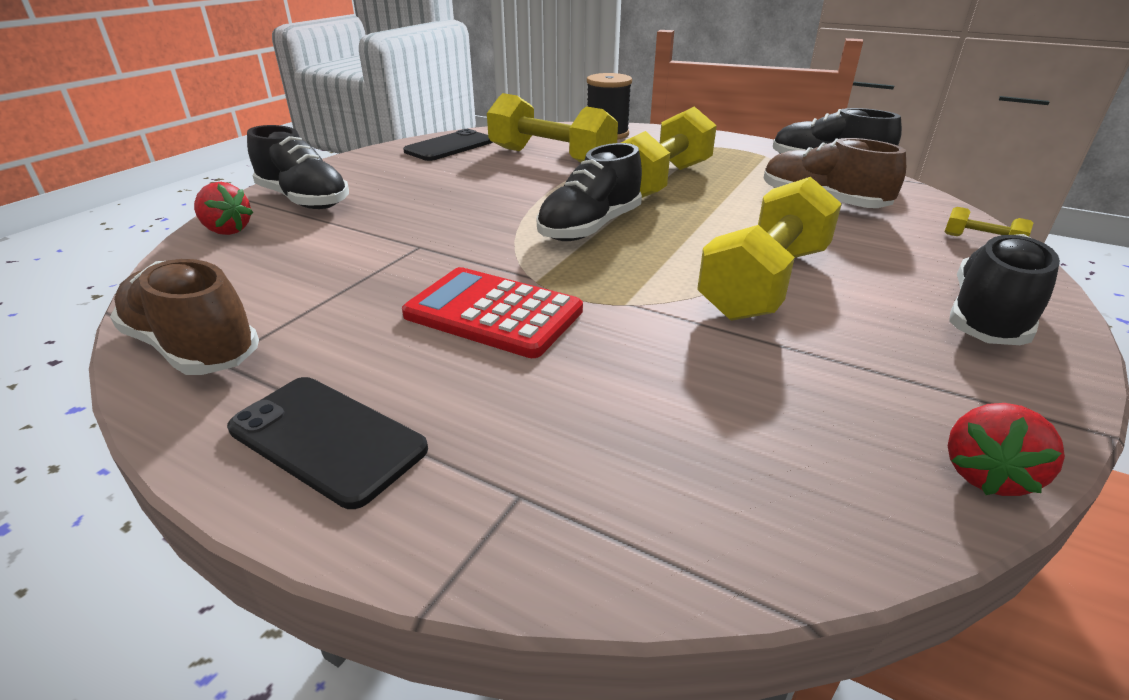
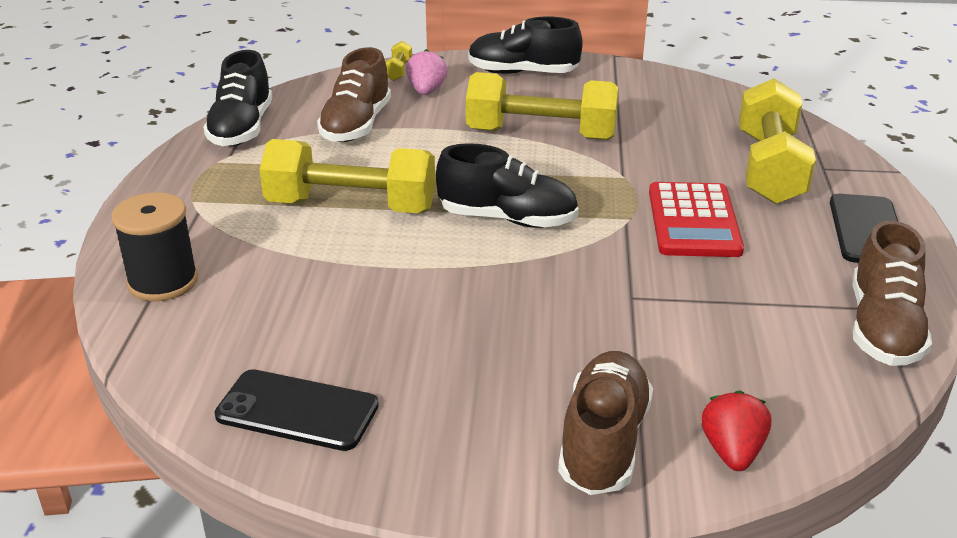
camera: 115 degrees left, 0 degrees up
(304, 200) = (603, 442): black shoe -> brown shoe
(551, 158) = (304, 298): yellow dumbbell -> yellow dumbbell (769, 168)
(913, 245) = (426, 91): none -> pink strawberry
(986, 474) = (675, 78): red strawberry -> none

